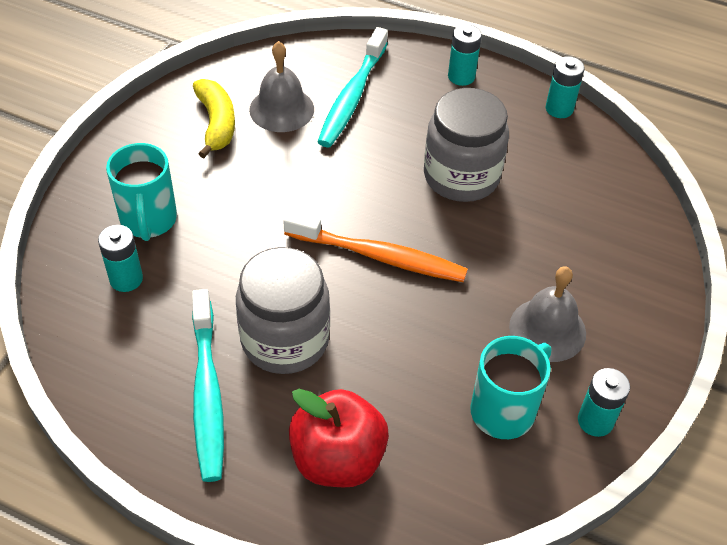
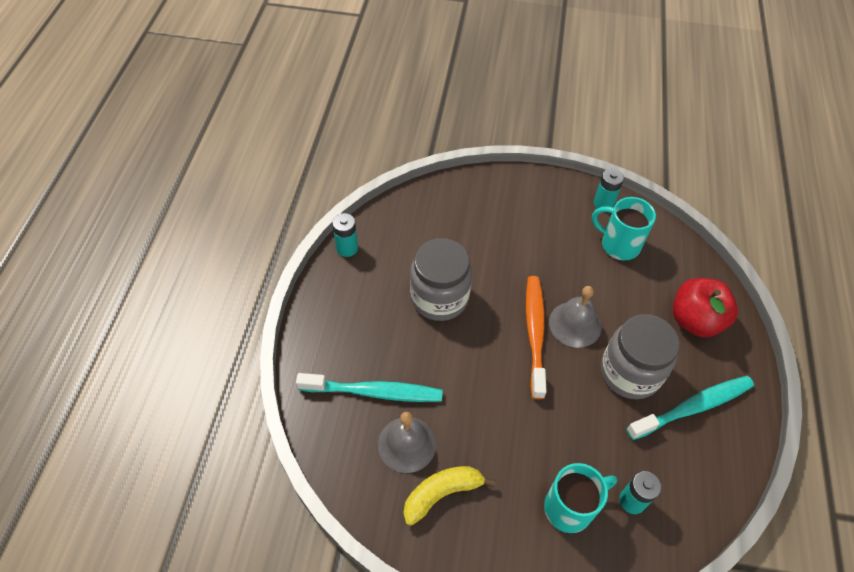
camera: 105 degrees left, 5 degrees up
(461, 76) = (327, 317): turquoise battery -> none
(547, 329) = (551, 231): grey bell -> grey bell (575, 324)

